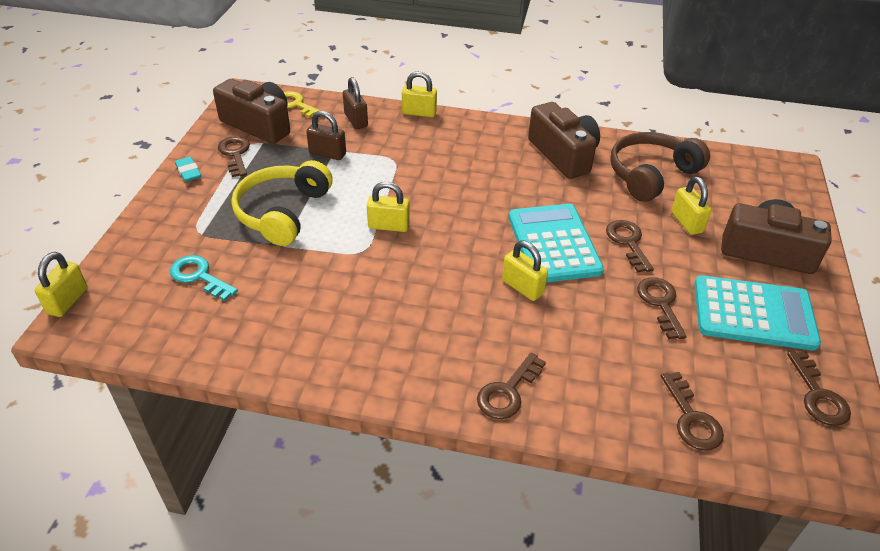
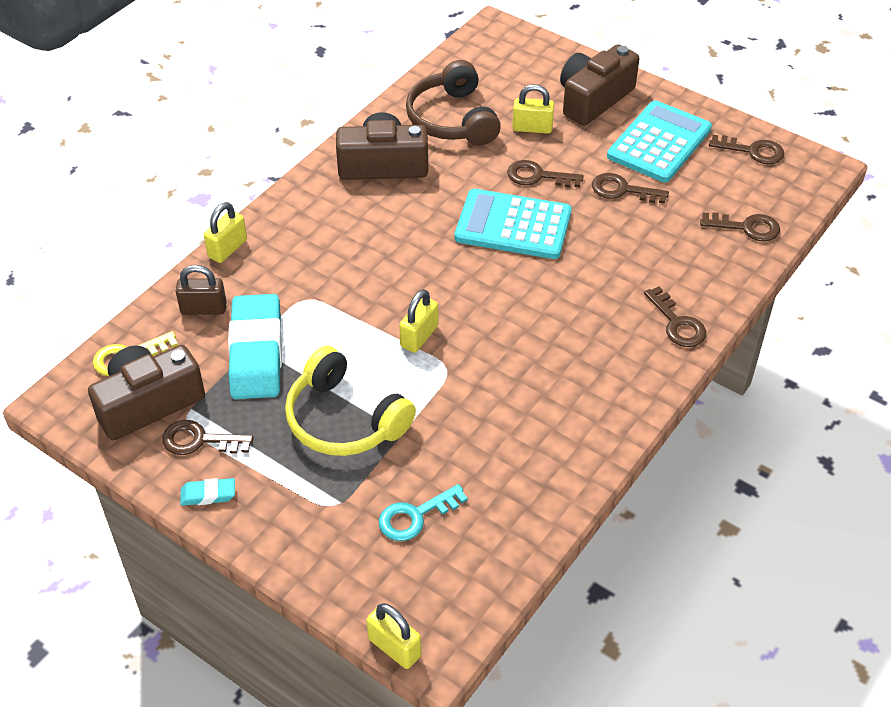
camera: 65 degrees left, 5 degrees up
(327, 154) = (256, 352): brown padlock -> turquoise eraser
(522, 287) = (560, 268): yellow padlock -> none

